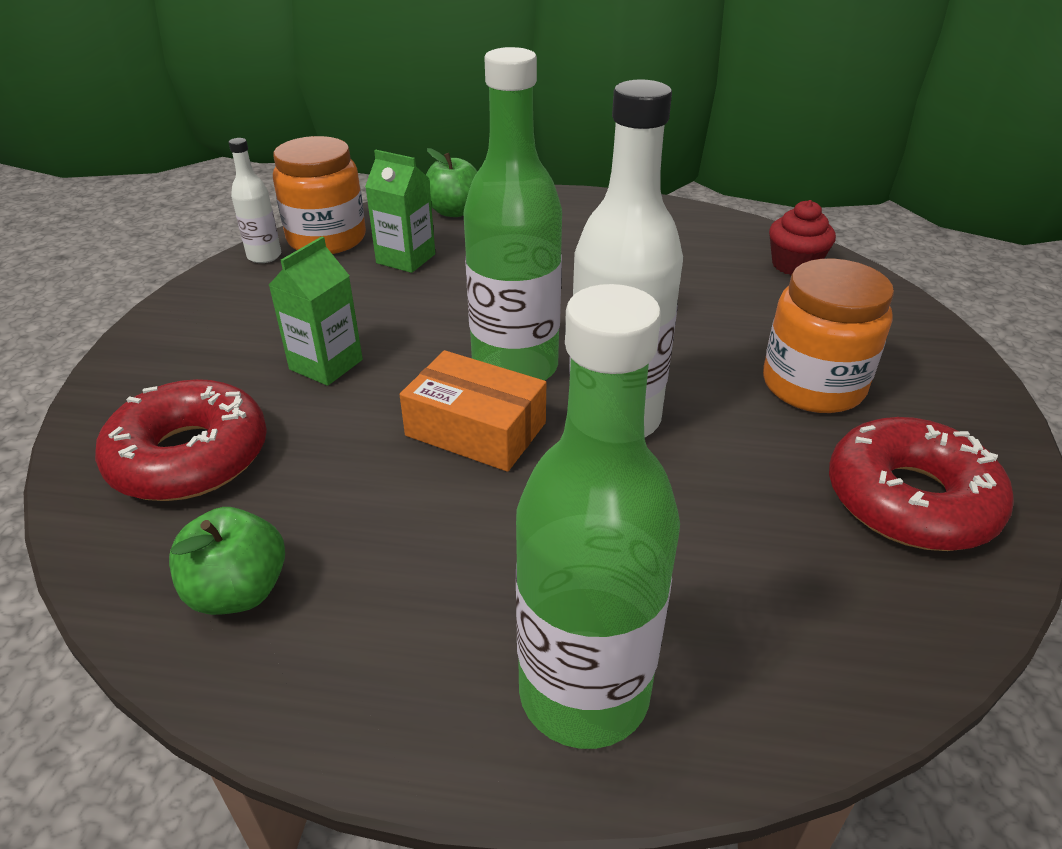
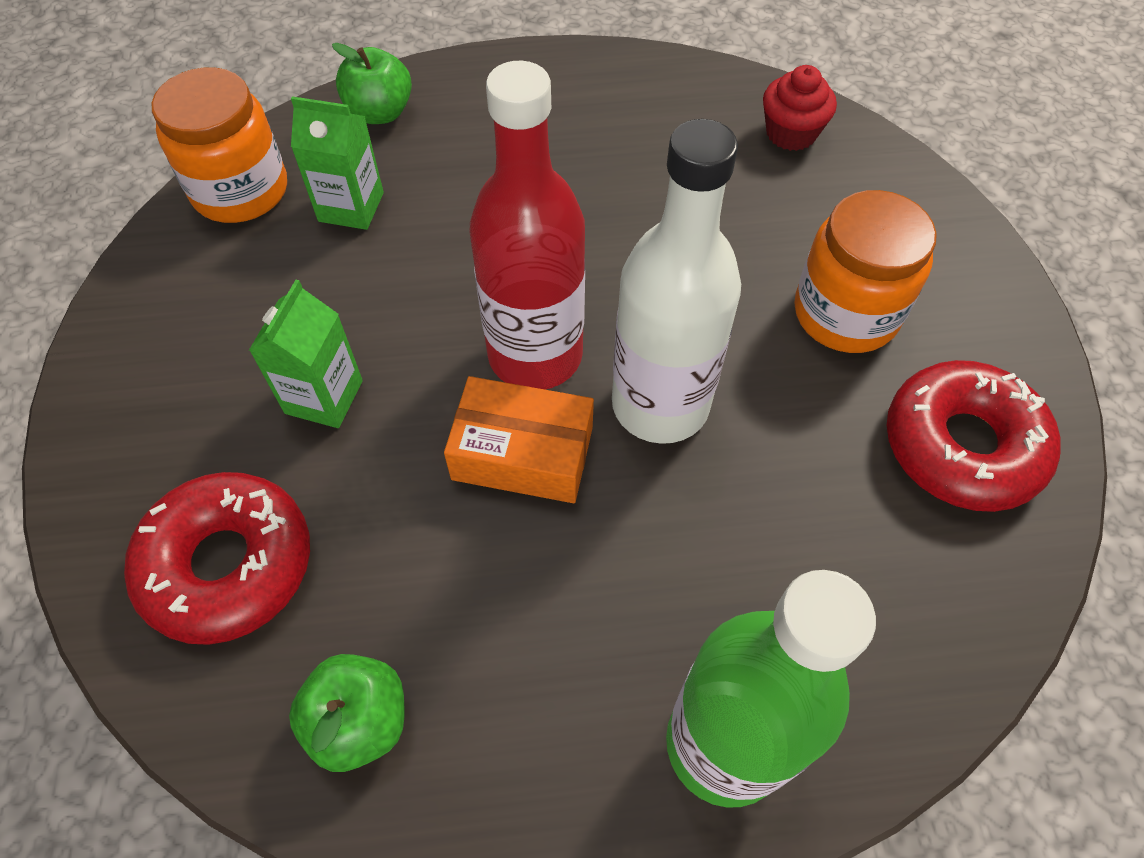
camera: 15 degrees left, 20 degrees up
(264, 256) = (175, 236): white bottle -> none
(515, 367) = (535, 355): green bottle -> red bottle

